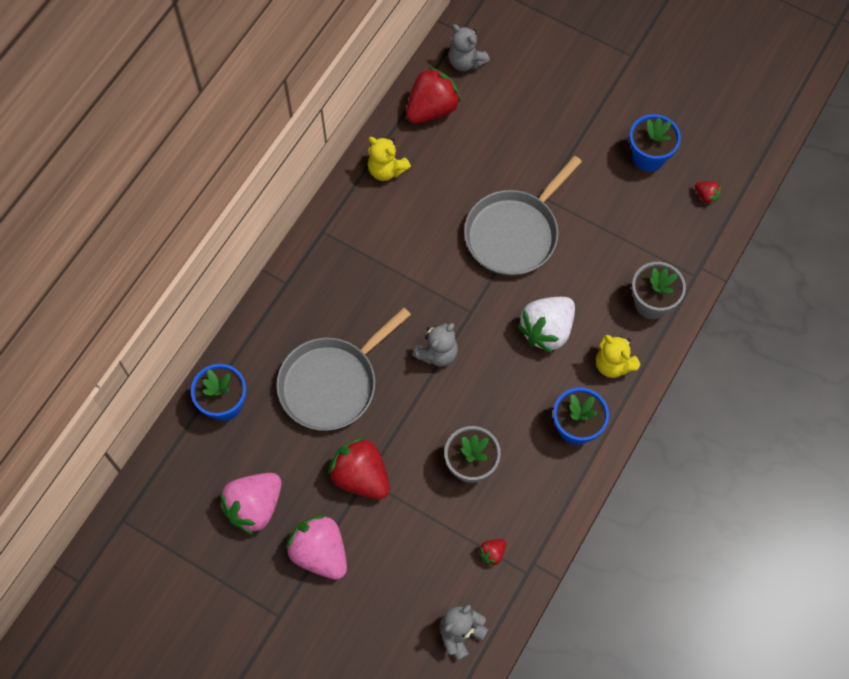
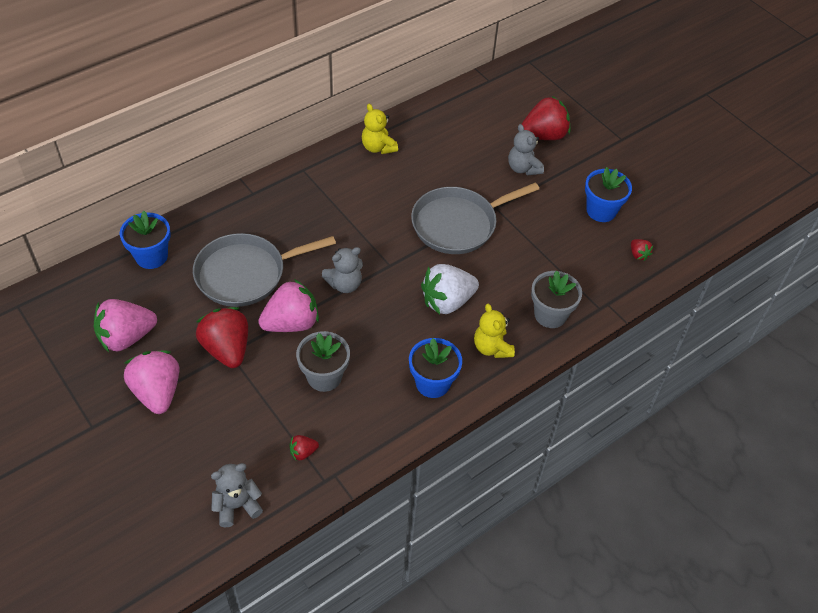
camera: 20 degrees right, 15 degrees down
(408, 420) = (291, 323): none -> pink strawberry
(432, 109) = (438, 121): red strawberry -> red strawberry (543, 135)
(465, 62) = (482, 100): grey teddy bear -> grey teddy bear (523, 168)

